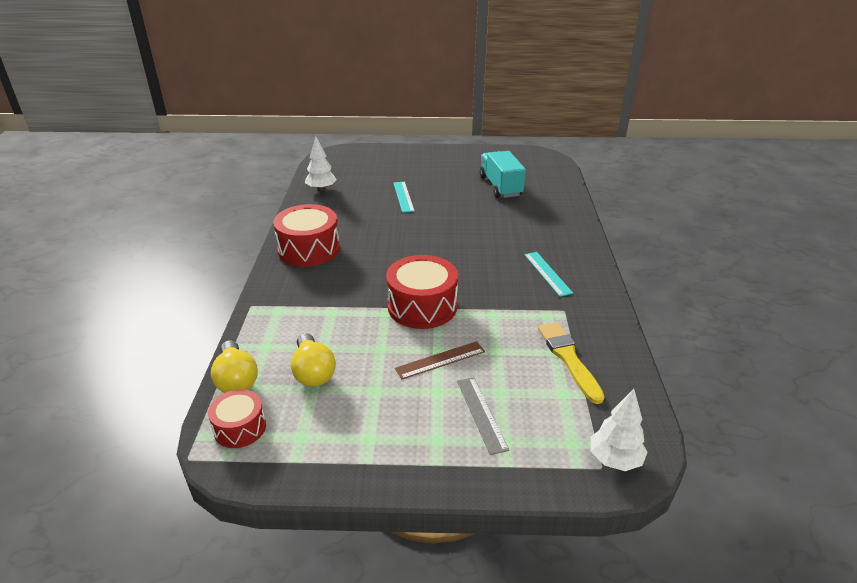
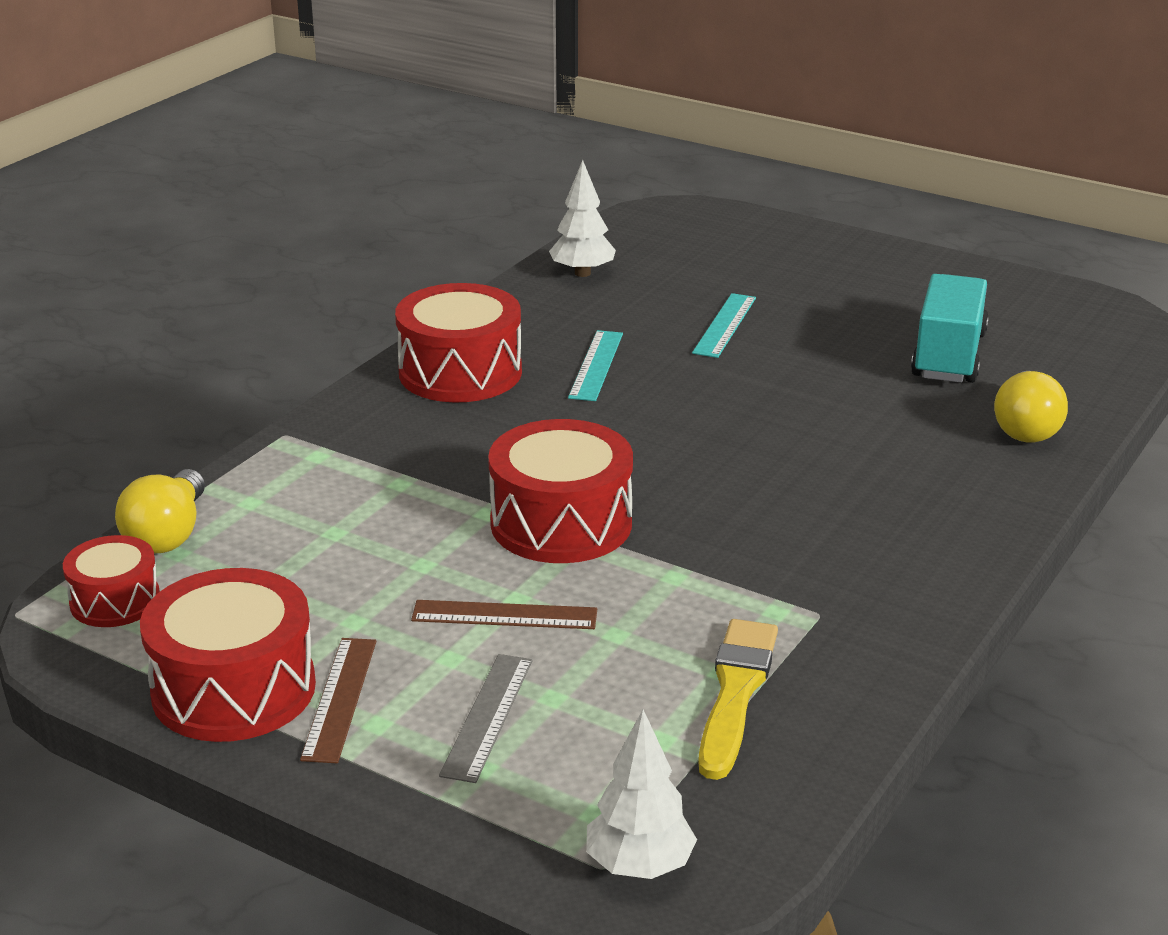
camera: 30 degrees right, 5 degrees down
(313, 372) = (287, 562): yellow light bulb -> yellow light bulb (1026, 427)
(349, 451) = (234, 689): none -> red drum
(406, 434) = (340, 698): none -> brown ruler
(547, 273) = (862, 541): turquoise ruler -> turquoise ruler (596, 365)

